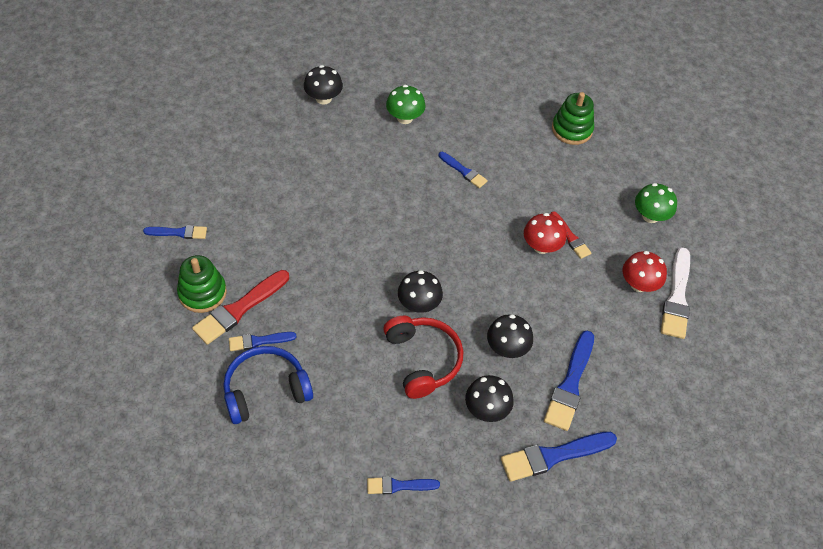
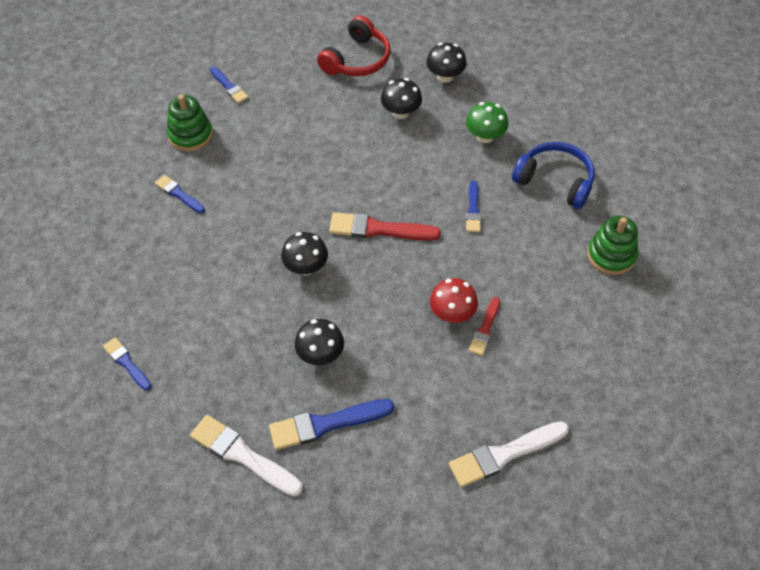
camera: 55 degrees right, 0 degrees up
(239, 309) = (196, 164): red brush -> red brush (378, 229)
(266, 390) = (140, 226): blue headphones -> blue headphones (555, 181)
(422, 360) = (254, 304): red headphones -> red headphones (357, 59)
(486, 409) = (246, 377): black mushroom -> black mushroom (401, 112)
(553, 456) = (242, 455): blue brush -> white brush
(639, 284) = (488, 414): red mushroom -> none
(650, 216) = (578, 377): green mushroom -> none

